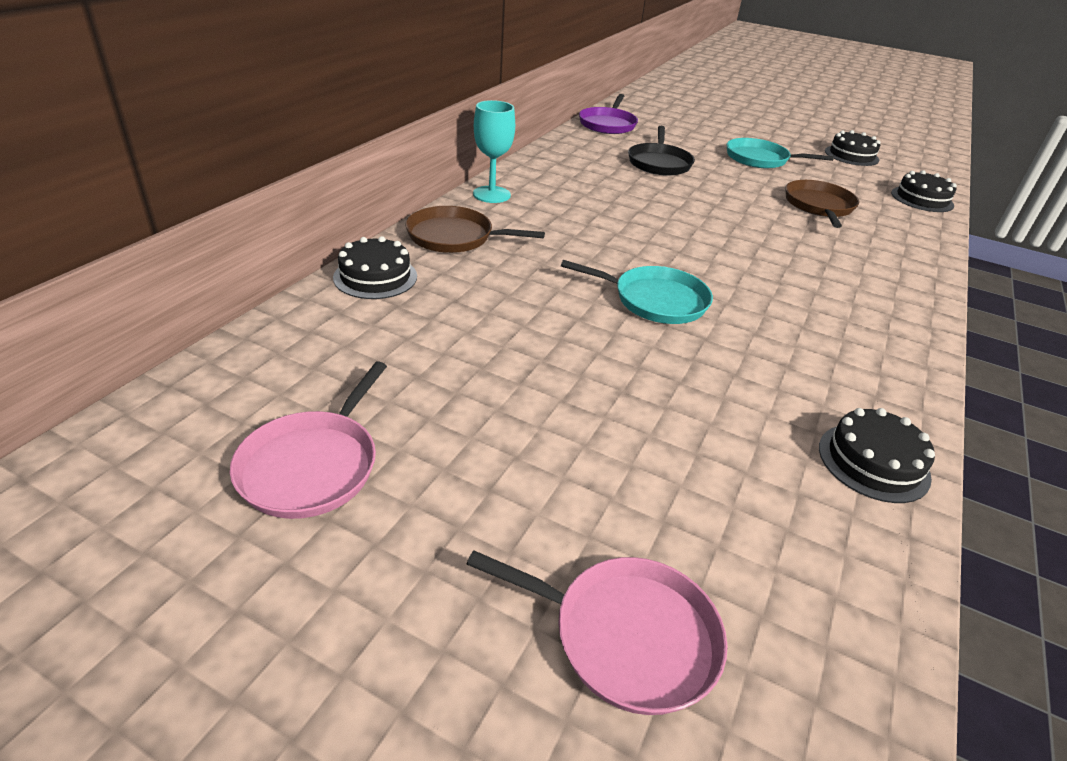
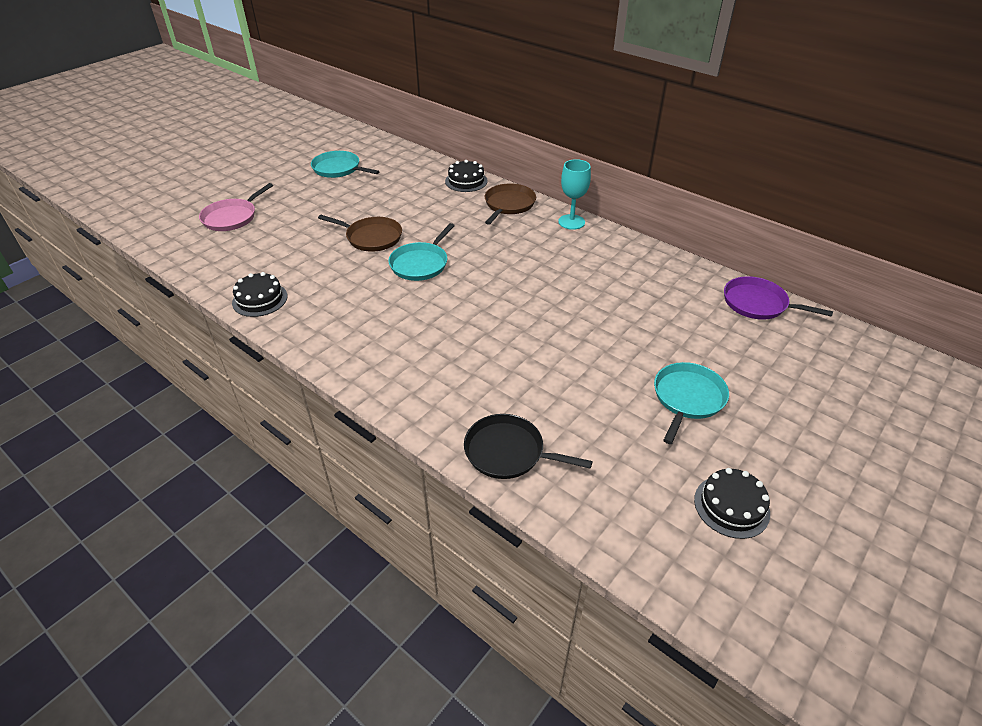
camera: 105 degrees right, 5 degrees up
(312, 465) = (339, 169): pink pan -> turquoise pan
(659, 163) = (654, 316): black pan -> black pan (508, 452)
(819, 206) = (561, 401): brown pan -> brown pan (371, 237)
(922, 199) = (588, 514): black cake -> none

